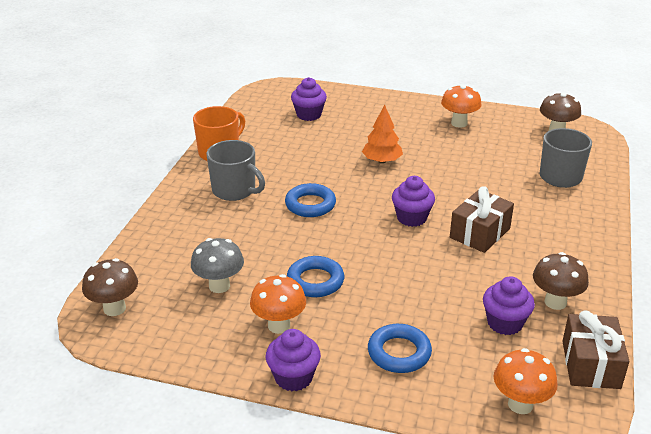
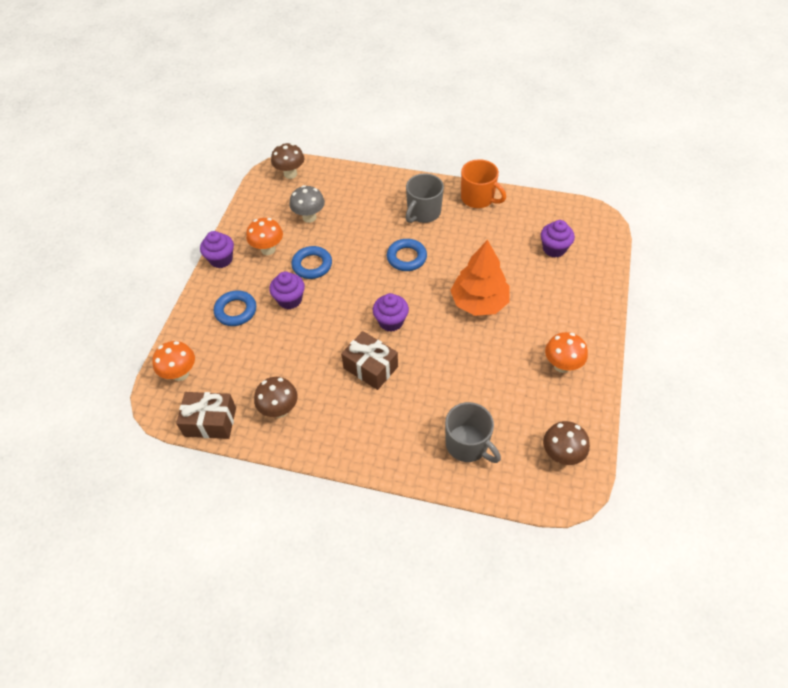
camera: 90 degrees right, 20 degrees up
(382, 161) = (479, 302): orange tree -> orange tree, size x1.59
(504, 323) = (259, 373): purple cupcake -> purple cupcake (290, 300)

